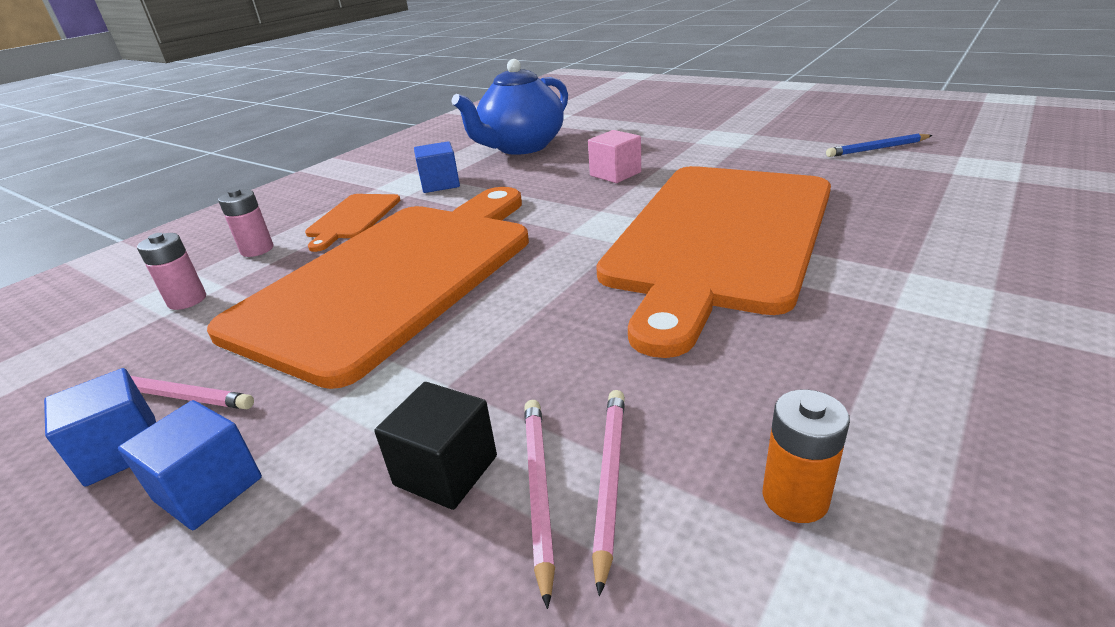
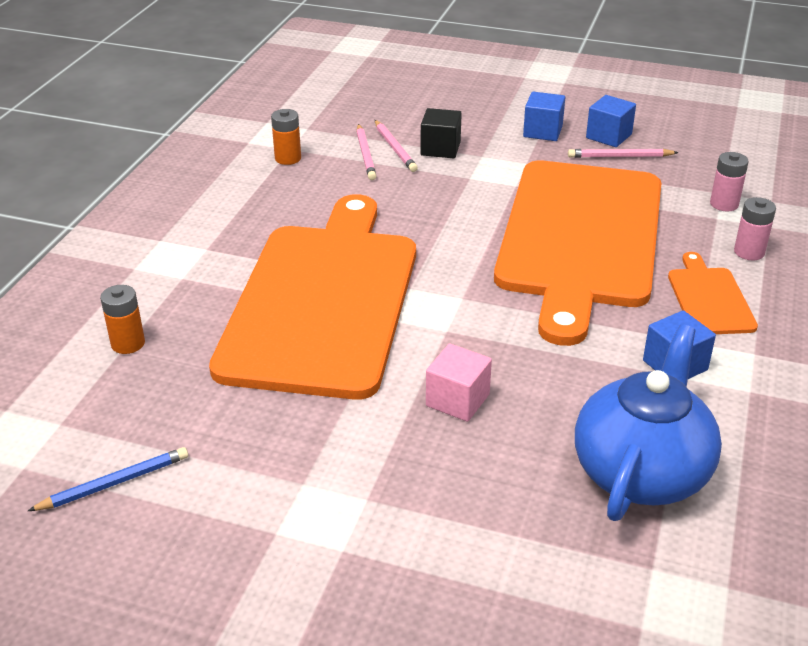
camera: 160 degrees right, 5 degrees up
(932, 215) = (128, 343): none -> orange battery

